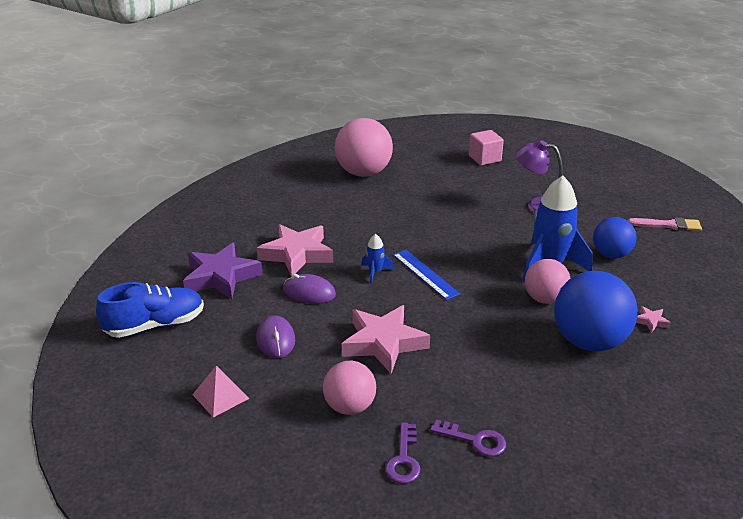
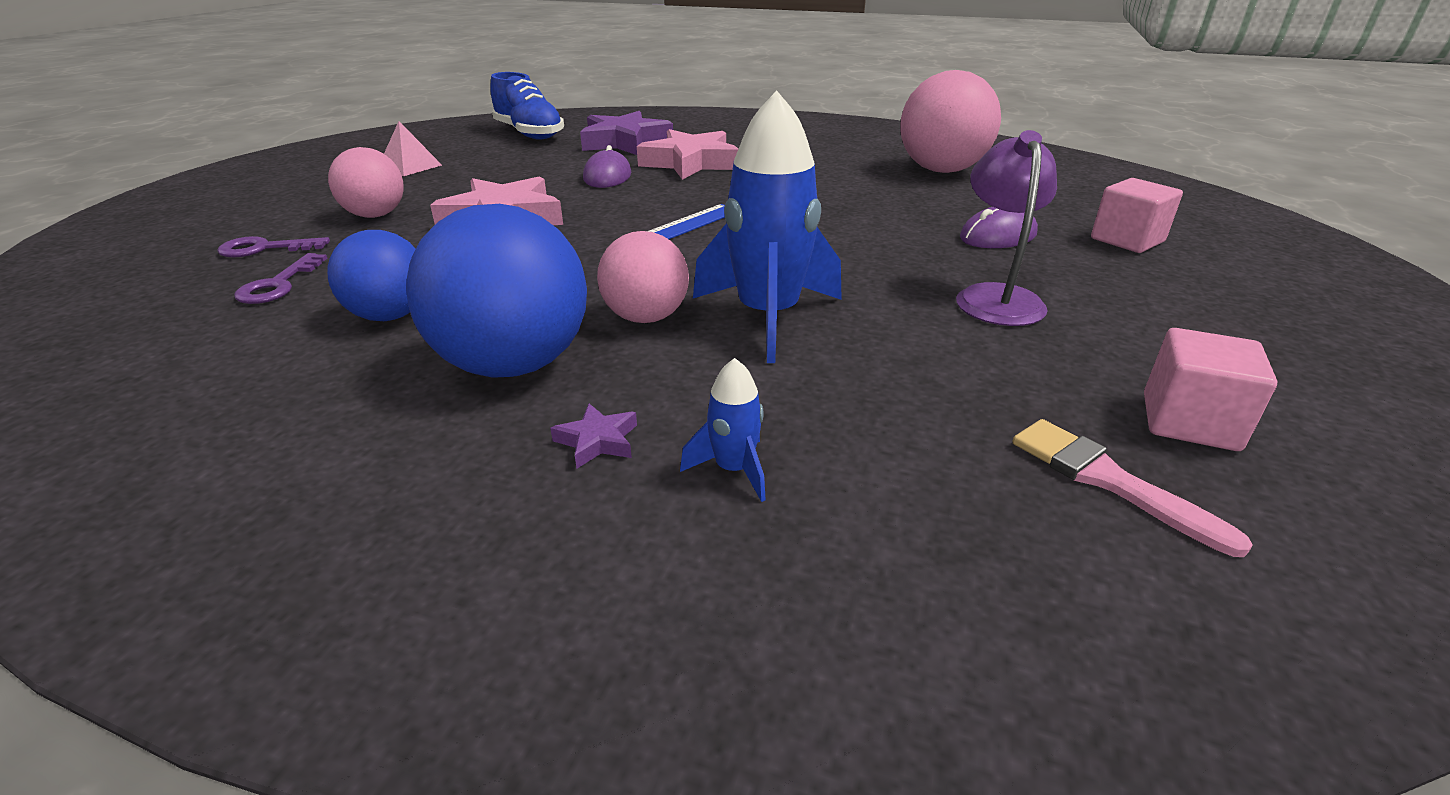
camera: 75 degrees right, 0 degrees up
(275, 339) = (508, 174): purple mouse -> purple mouse (998, 236)
(375, 272) = (669, 200): blue rocket -> blue rocket (733, 470)
(611, 254) = (861, 385): blue ball -> blue ball (390, 316)
(636, 200) = (1189, 422): none -> pink cube
(651, 321) = (597, 441): pink star -> purple star
(668, 225) = (1108, 480): pink brush -> pink brush turned 150 degrees clockwise

